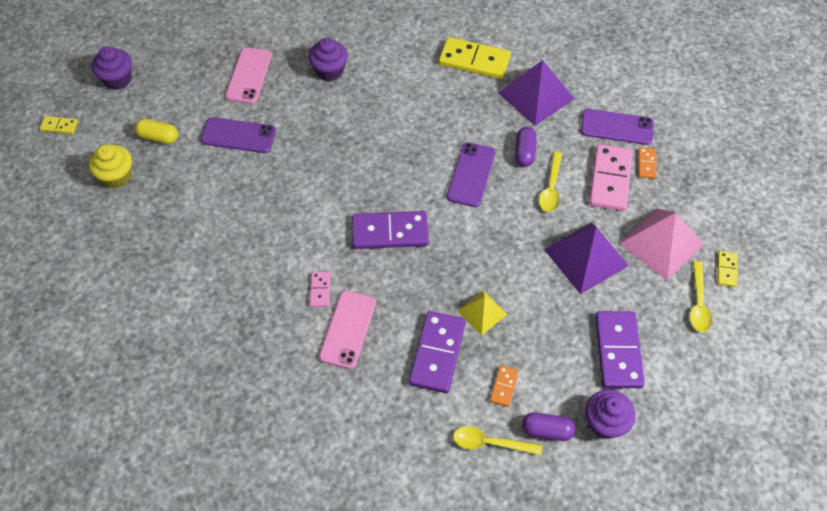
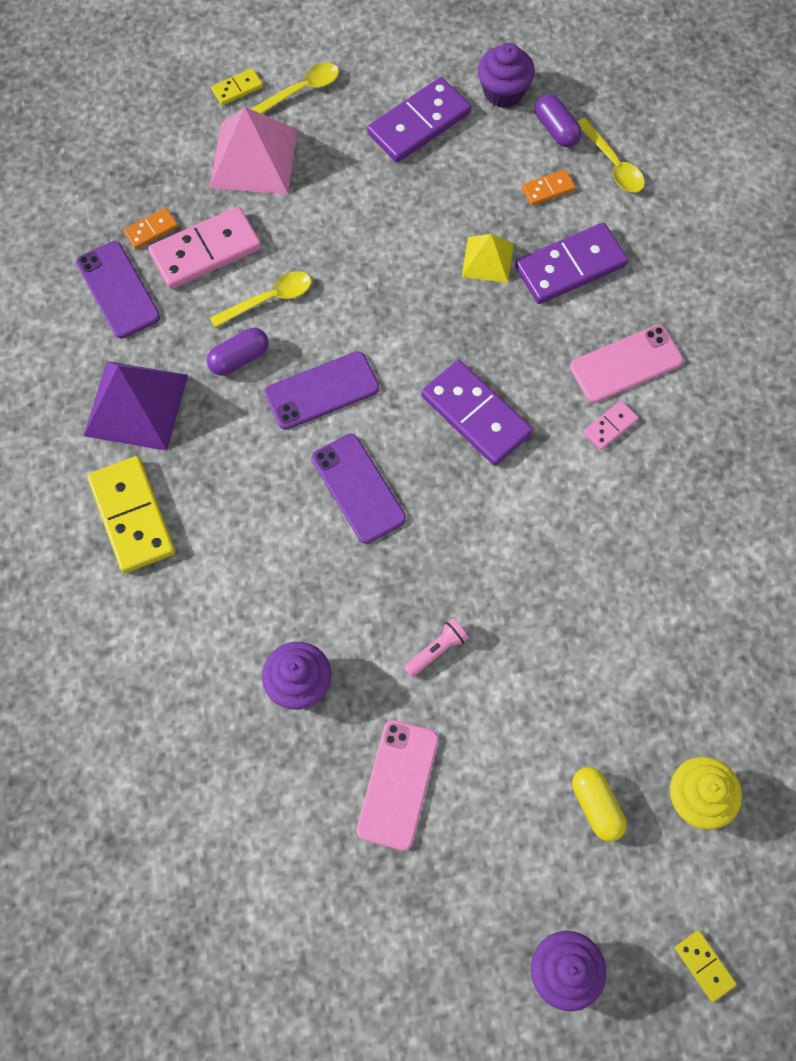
camera: 130 degrees left, 10 degrees up
(238, 135) = (502, 704): purple phone -> purple phone (358, 488)
(249, 76) = (397, 784): pink phone -> pink phone turned 45 degrees counterclockwise
(289, 129) = (437, 650): none -> pink flashlight
(586, 257) = (333, 212): purple pyramid -> none

